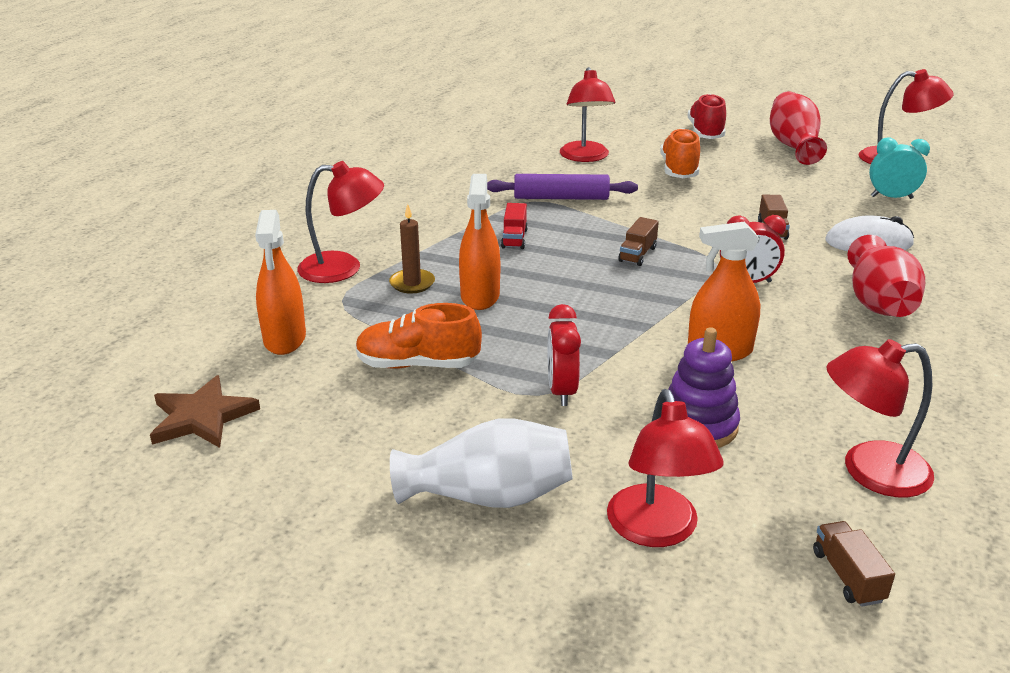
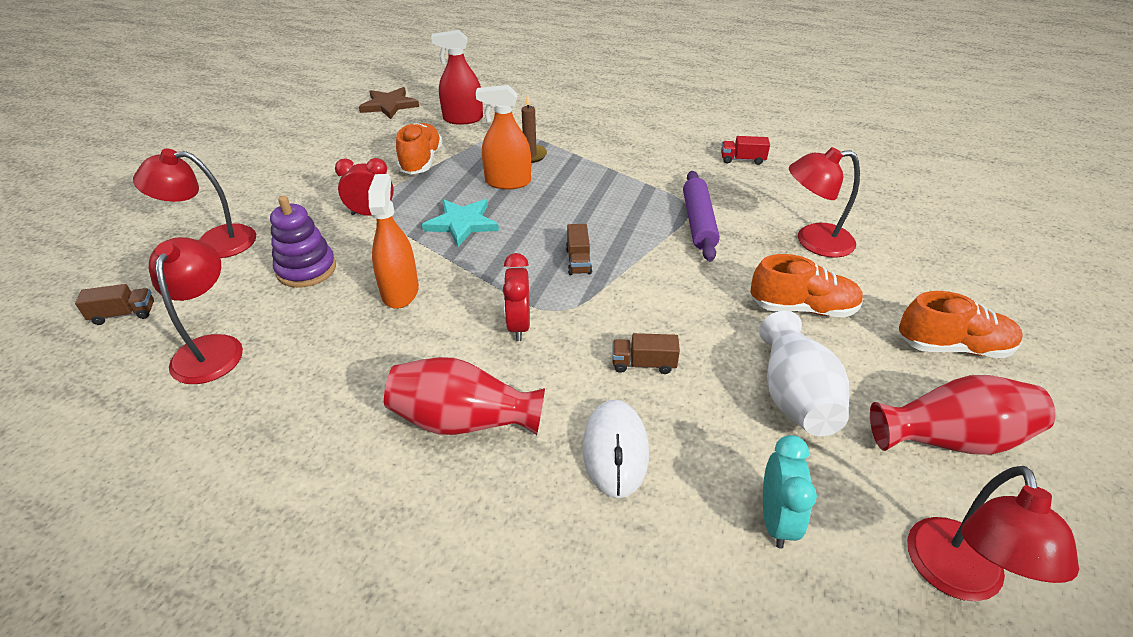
camera: 90 degrees right, 10 degrees up
(285, 339) = (463, 119): orange spray bottle -> red spray bottle
(343, 268) = (554, 130): red lamp -> none
(488, 496) = (278, 187): white vase -> white vase (794, 396)
(514, 239) = (606, 197): red truck -> red truck (742, 160)
(578, 322) = (462, 224): none -> turquoise star
(637, 254) = (578, 261): brown truck -> brown truck turned 120 degrees counterclockwise
(705, 133) = (952, 347): red shoe -> orange shoe

